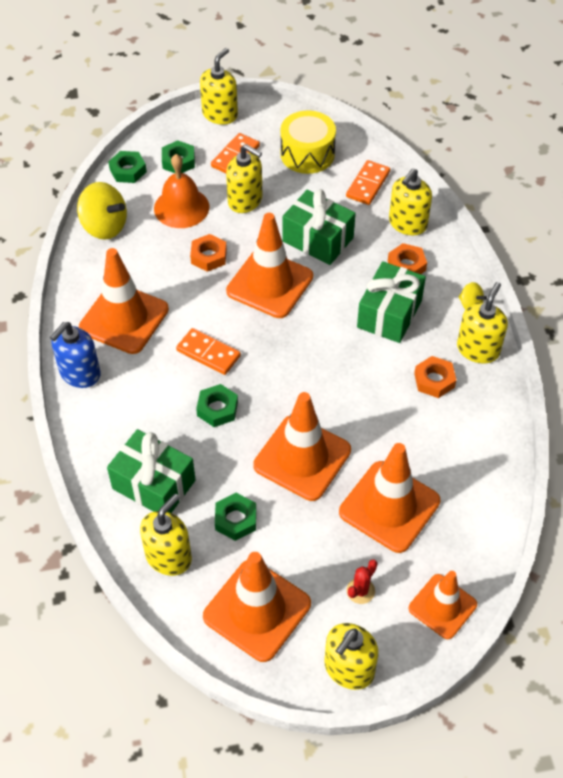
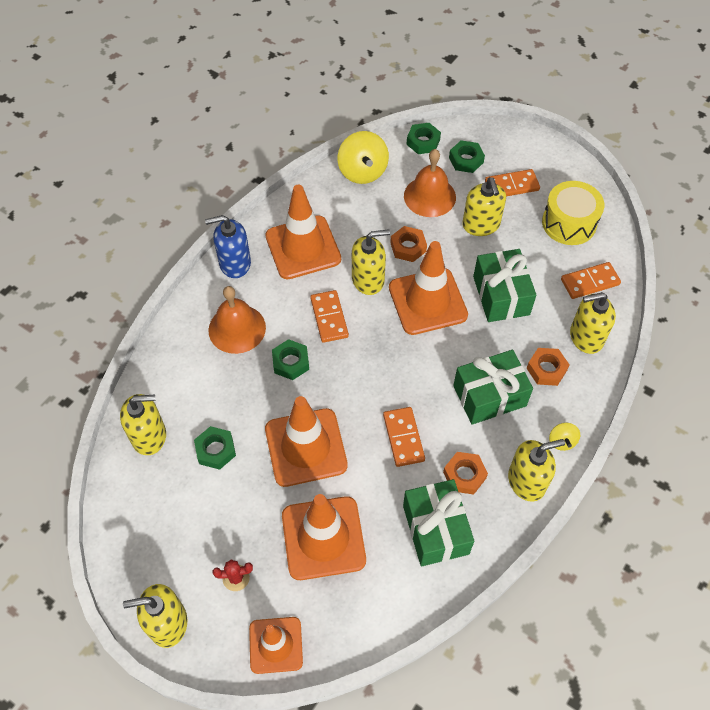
camera: 45 degrees right, 5 degrees up
(143, 419) = (237, 328): none -> orange bell
(154, 484) = (194, 379): green gift -> green gift (435, 529)
(220, 114) = (536, 145): yellow soap dispenser -> yellow soap dispenser (368, 279)
(257, 610) = (159, 524): orange traffic cone -> none
(364, 391) = (403, 438): none -> orange domino

